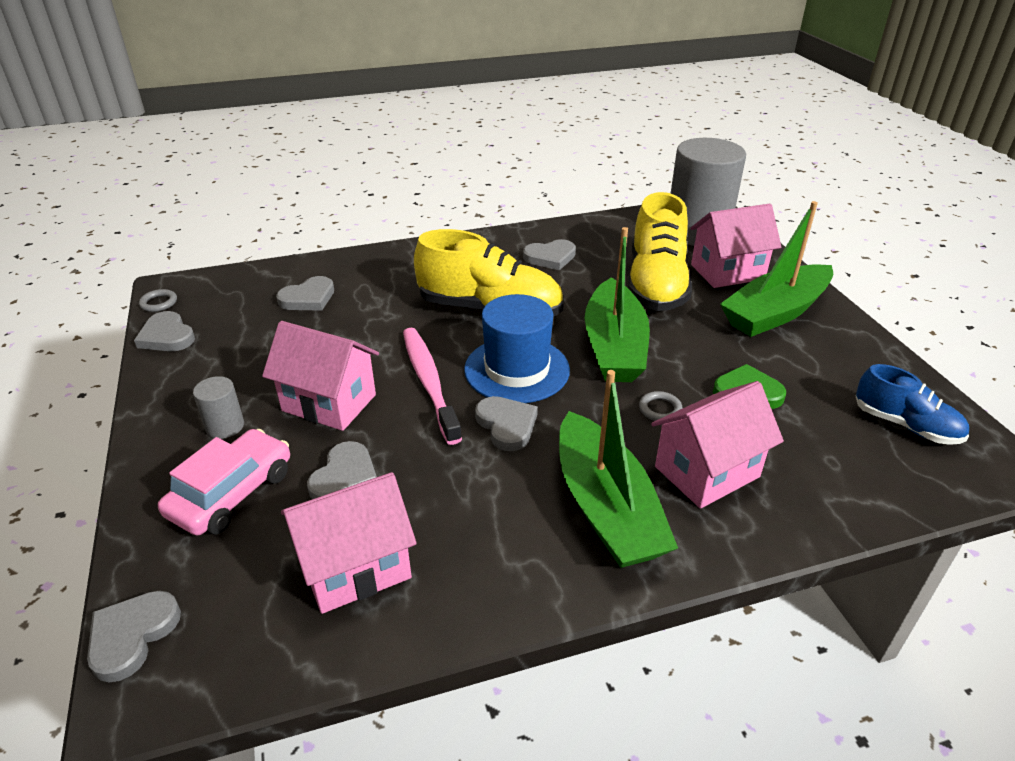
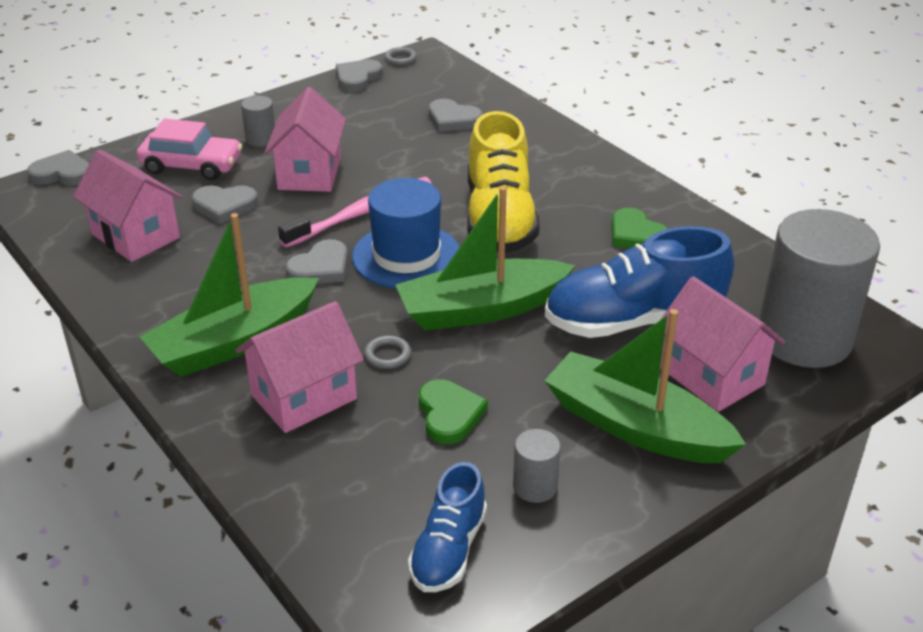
camera: 70 degrees right, 0 degrees up
(550, 257) = (636, 235): grey heart -> green heart
(656, 284) = (634, 320): yellow shoe -> blue shoe
(707, 472) = (304, 397): pink house -> pink house turned 75 degrees counterclockwise
(836, 369) = (535, 486): none -> grey cylinder

